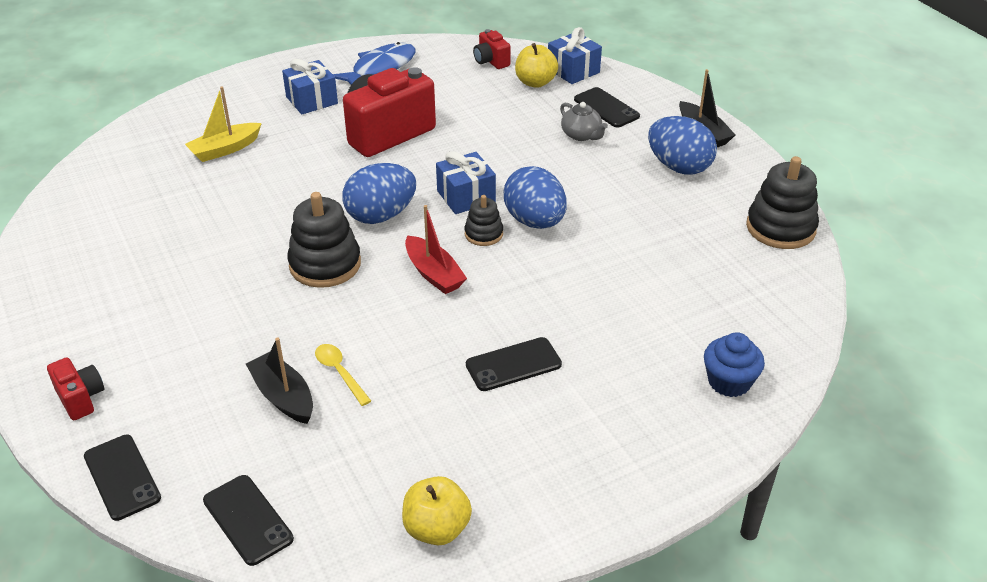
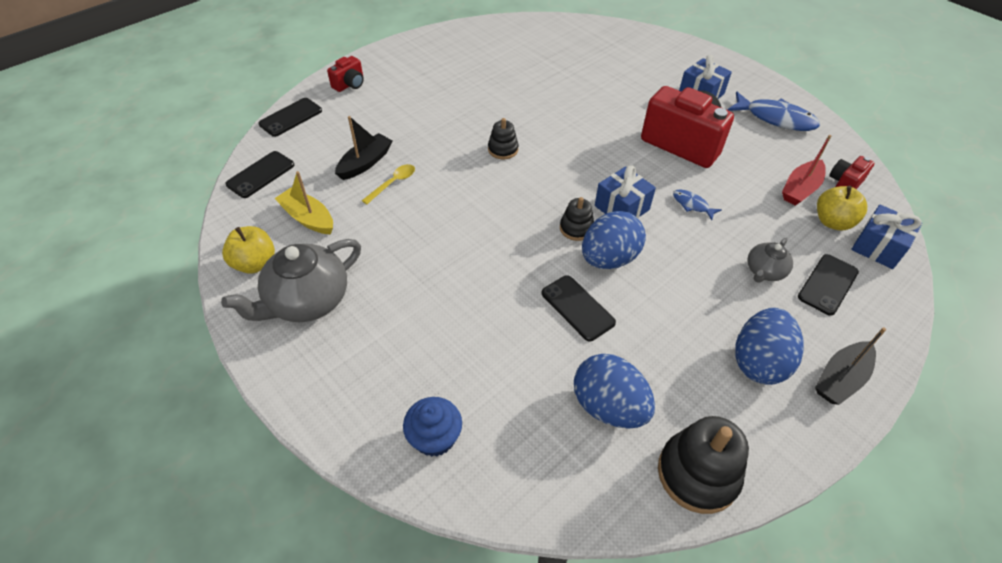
camera: 75 degrees right, 10 degrees up
(225, 149) = (611, 70): yellow boat -> yellow boat (308, 218)
(325, 264) = (503, 149): black stacking toy -> black stacking toy, size x0.56
(381, 215) = (572, 164): blue egg -> blue egg (608, 406)
(434, 274) = (514, 208): red boat -> red boat (800, 189)
(481, 151) = (692, 205): none -> blue fish
(513, 364) = (422, 276): black phone -> black phone (577, 308)
(521, 474) = (307, 301): none -> grey teapot

